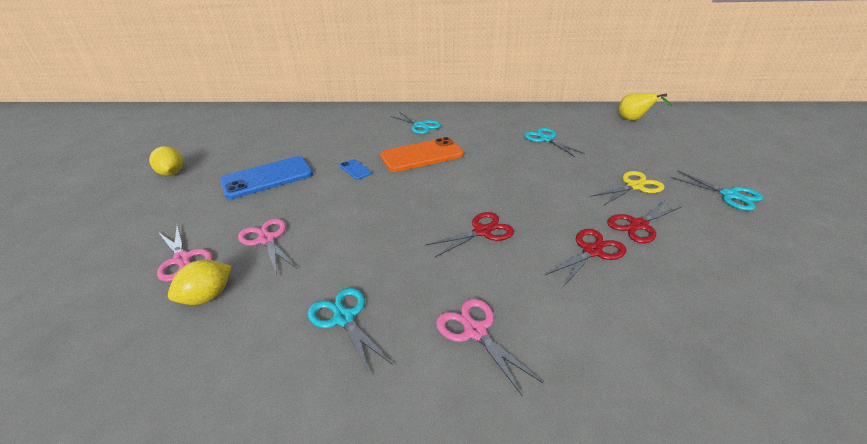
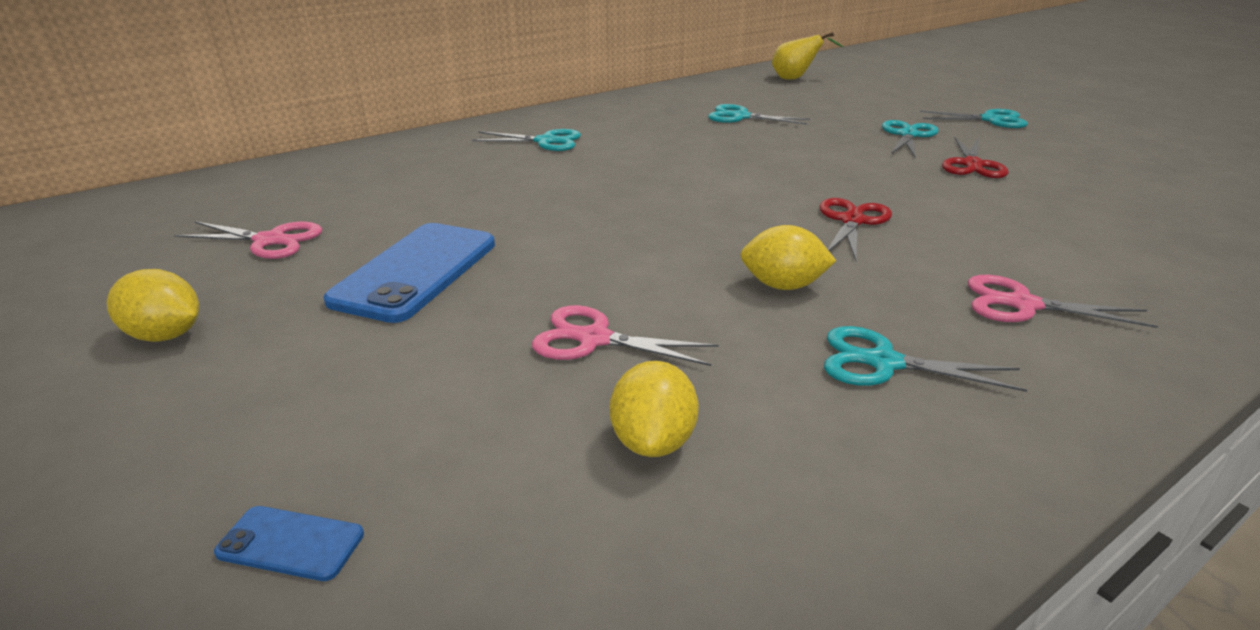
camera: 40 degrees left, 5 degrees down
(182, 259) = (497, 426): pink scissors -> pink scissors (270, 240)
(355, 169) = (554, 215): blue phone -> blue phone (291, 543)
(378, 252) = (783, 286): none -> yellow lemon
(422, 155) = (620, 172): orange phone -> none
(592, 251) = (979, 199): red scissors -> none
(634, 186) = (908, 135): yellow scissors -> turquoise scissors

